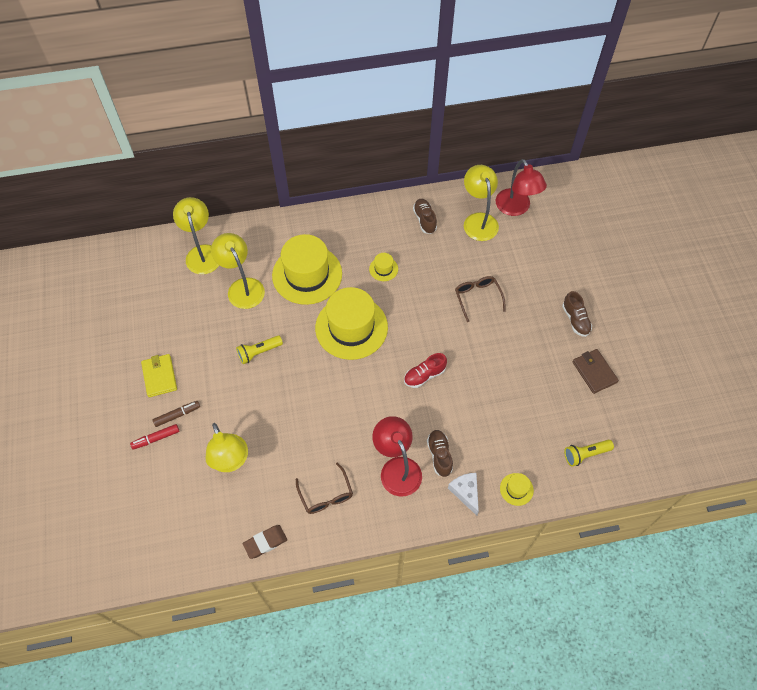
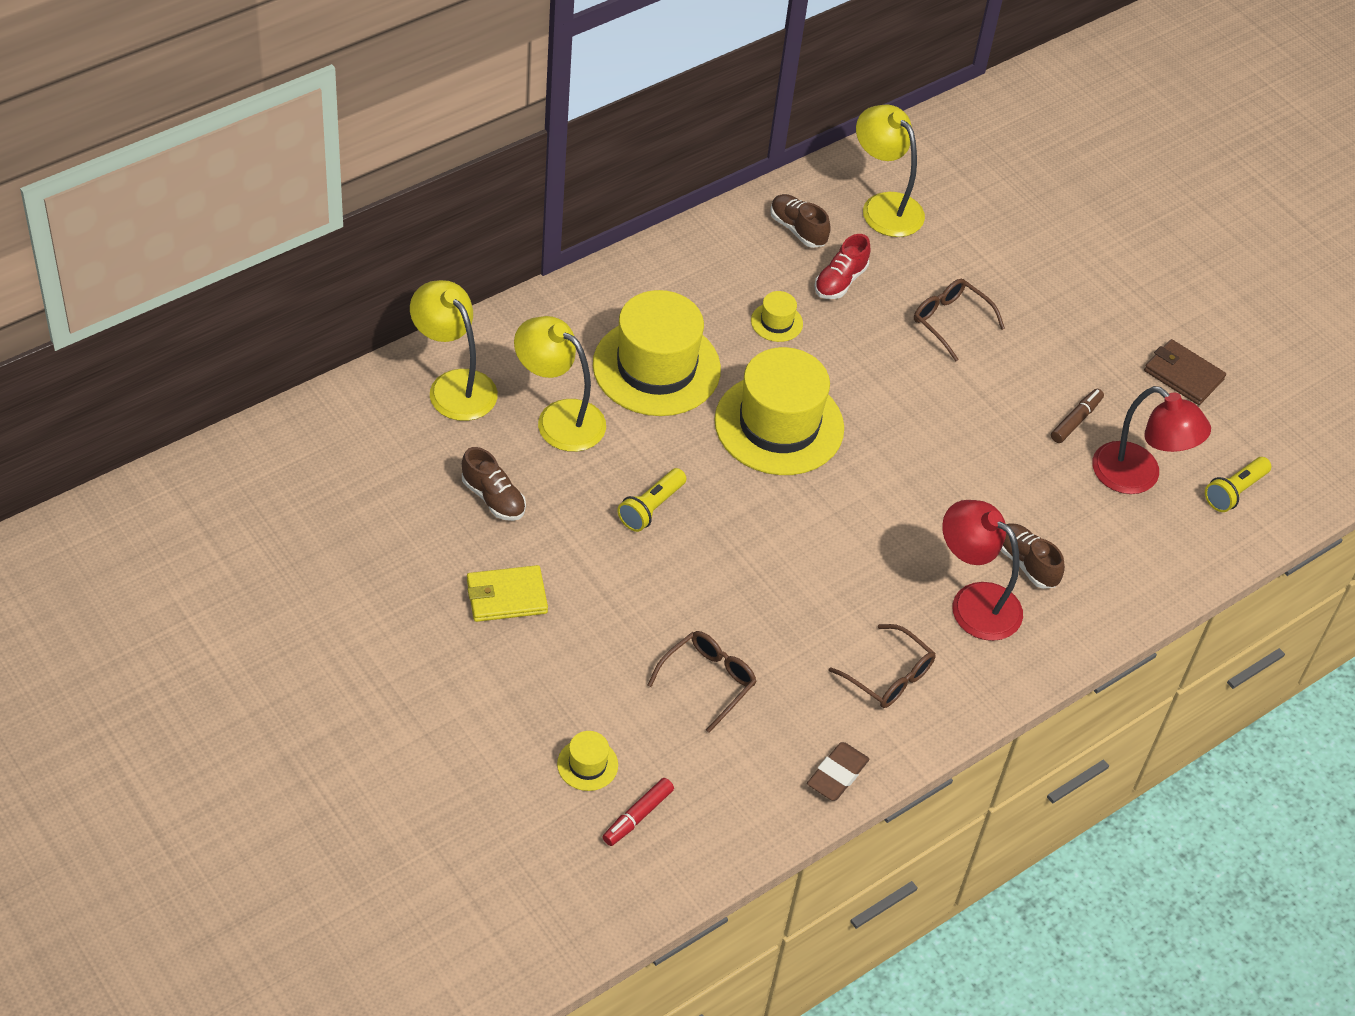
camera: 30 degrees left, 10 degrees down
(156, 438) = (562, 689): red marker -> red marker (637, 816)
(159, 376) = (506, 596): yellow wallet -> yellow wallet turned 60 degrees counterclockwise
(177, 415) = (575, 644): brown marker -> brown marker (1076, 420)
(230, 461) = (708, 681): yellow lamp -> brown glasses
(424, 375) = (936, 459): red shoe -> red shoe (840, 281)
(465, 492) = (1095, 601): white cheese -> none
(516, 208) = (931, 172): red lamp -> red lamp (1137, 477)
(516, 489) = (1165, 571): yellow hat -> yellow hat (587, 764)
(575, 320) = (1114, 310): brown shoe -> brown shoe (493, 498)

